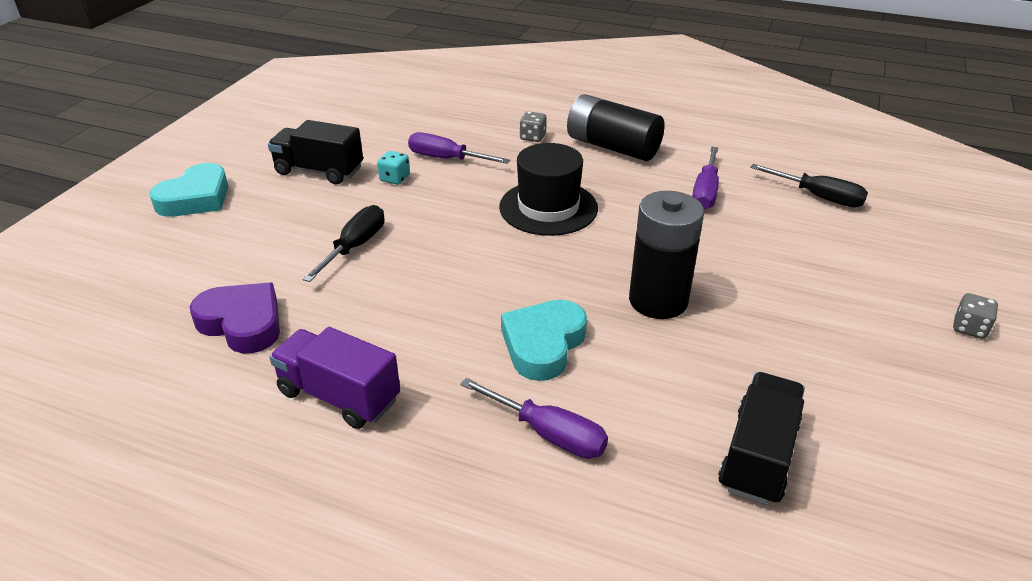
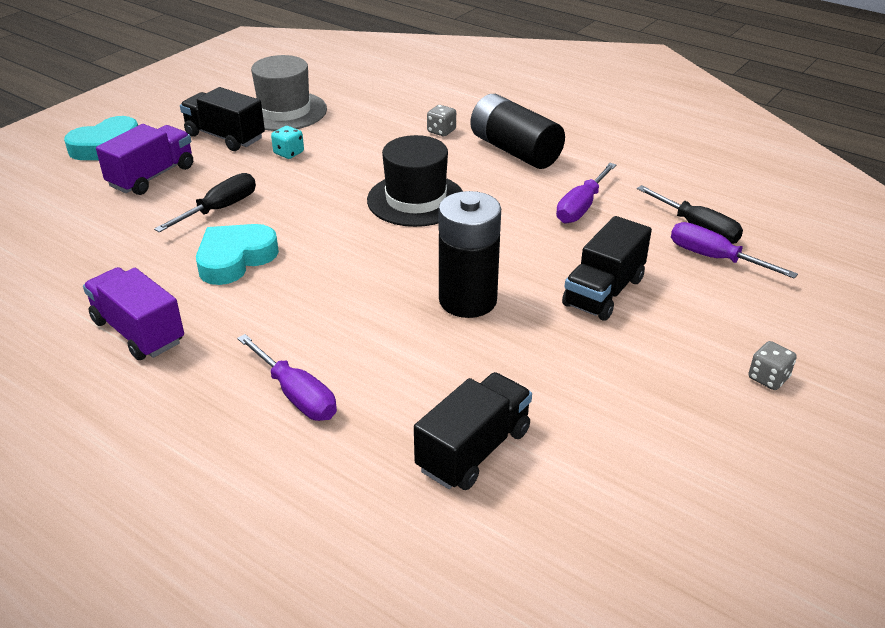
camera: 15 degrees right, 0 degrees up
(242, 323) = (91, 259): purple heart -> none
(262, 223) = (152, 176): none -> purple truck
(366, 137) = (284, 111): none -> grey hat
(447, 159) = (347, 141): purple screwdriver -> purple screwdriver (715, 258)
(543, 344) = (337, 320): turquoise heart -> turquoise heart (235, 259)
(776, 271) = (604, 292): none -> black truck

